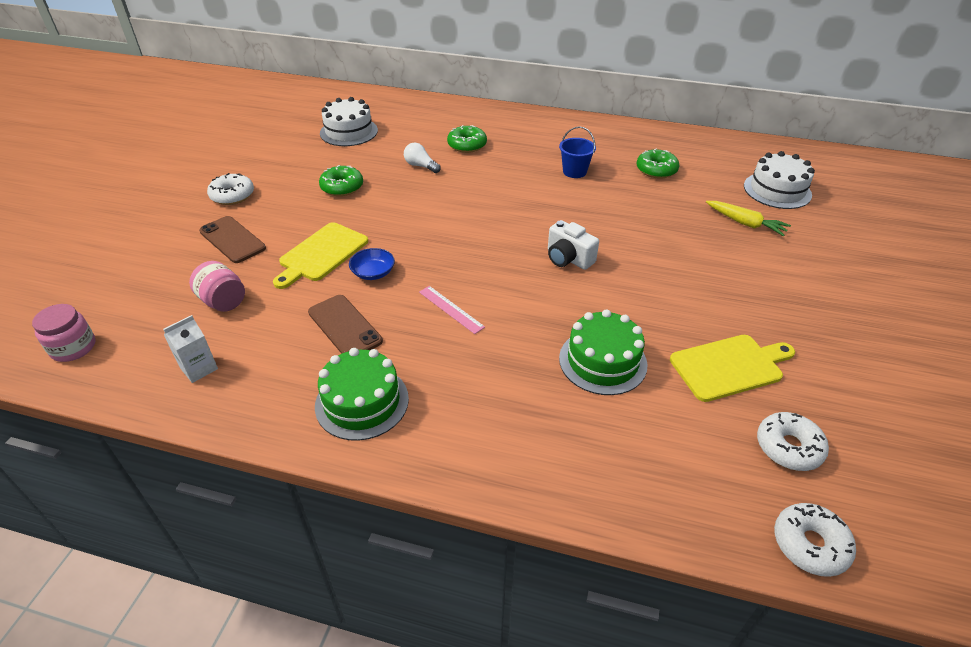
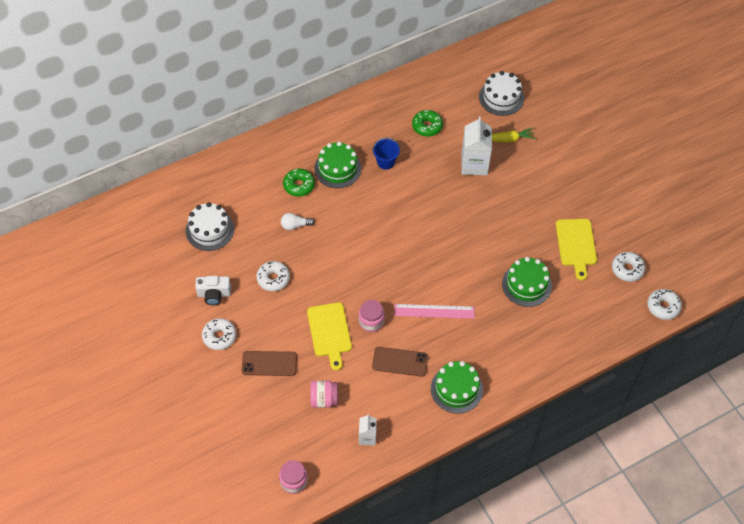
camera: 45 degrees left, 15 degrees up
(342, 187) = (273, 279): green donut -> white donut
(373, 272) = (371, 321): blue bowl -> pink jar
(451, 309) = (434, 311): pink ruler -> pink ruler, size x1.52
(520, 153) = (337, 168): none -> green cake
(568, 259) = (451, 234): white camera -> white camera (214, 294)
(675, 221) = (474, 164): none -> white carton
(729, 366) = (576, 245): yellow cutting board -> yellow cutting board turned 150 degrees clockwise

